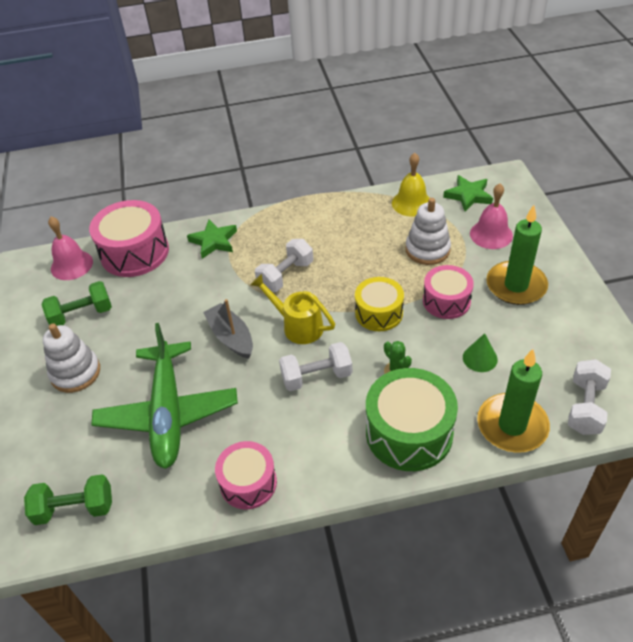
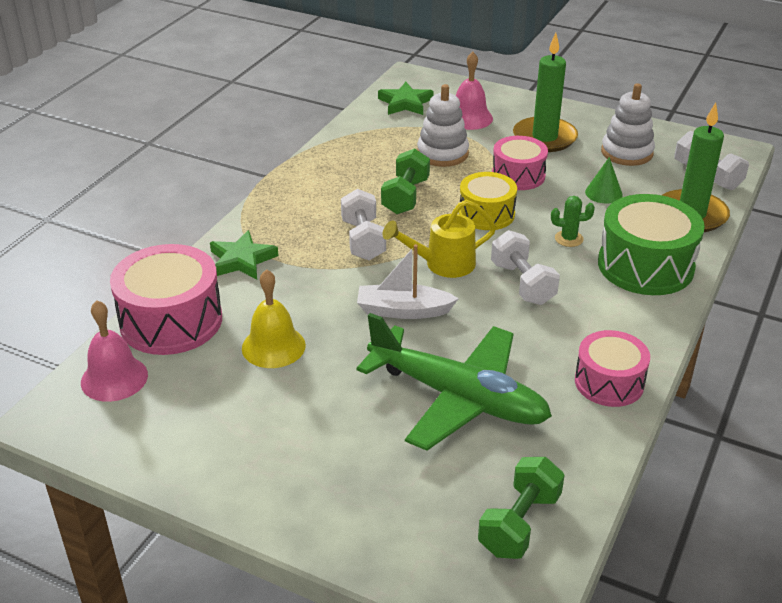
camera: 55 degrees left, 10 degrees down
(75, 373) = (309, 445): white stacking toy -> white stacking toy (627, 152)
(81, 315) = (217, 403): green dumbbell -> green dumbbell (405, 197)
(231, 337) = (403, 310): grey boat -> white boat
(316, 377) = (522, 283): white dumbbell -> white dumbbell turned 45 degrees counterclockwise
(411, 203) = (370, 131): yellow bell -> yellow bell (273, 346)

